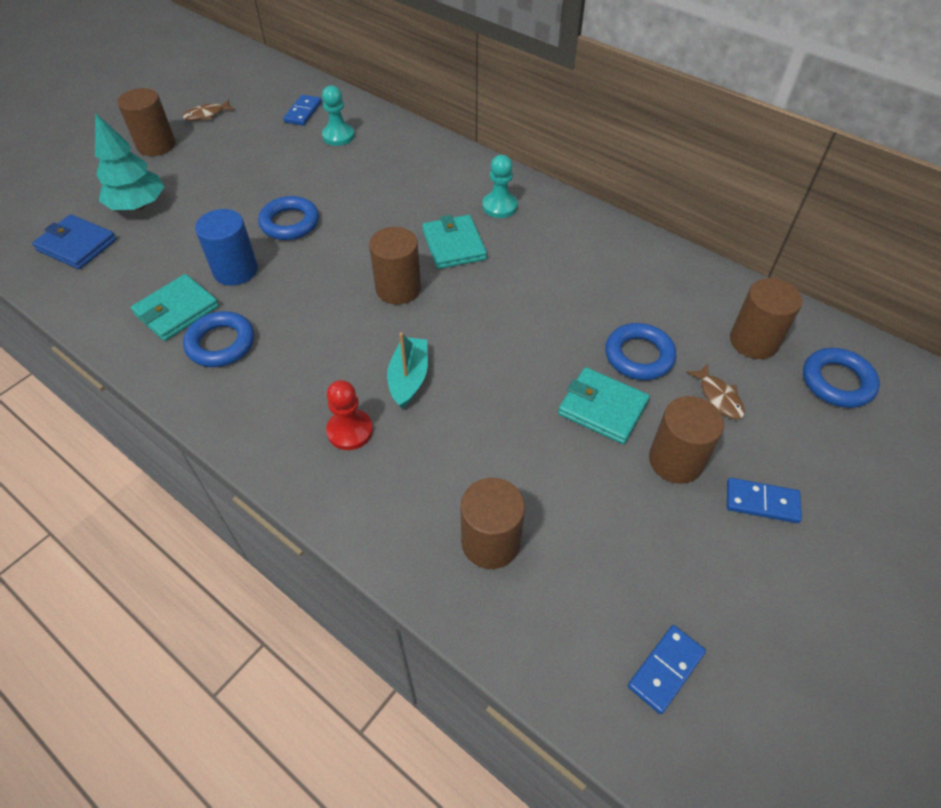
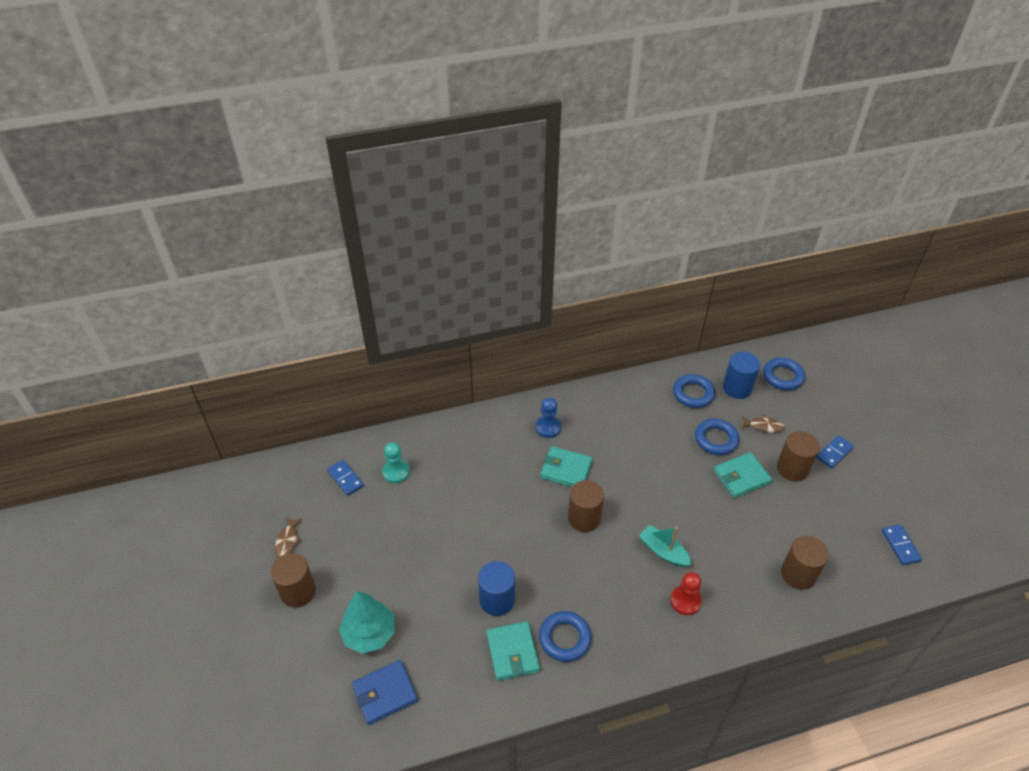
camera: 55 degrees left, 5 degrees down
(290, 223) = (471, 546): blue ring -> blue ring (693, 394)
(499, 206) = (548, 427): turquoise pawn -> blue pawn
(753, 341) = (737, 388): brown cylinder -> blue cylinder

